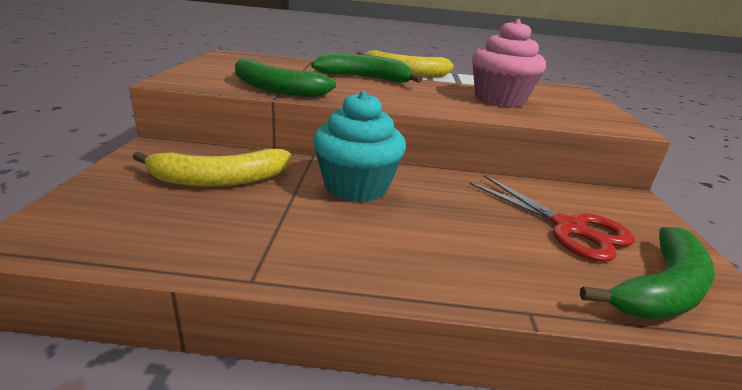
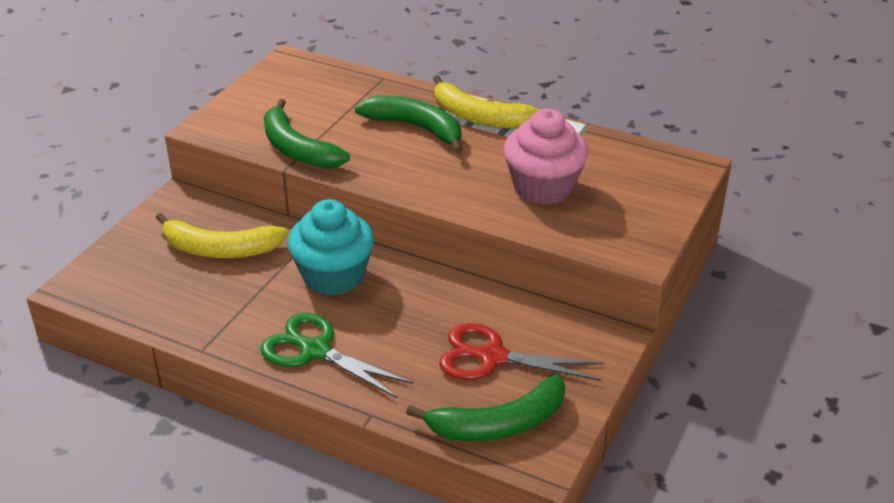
camera: 25 degrees right, 10 degrees up
(396, 253) = (315, 350): none -> green scissors
(569, 228) = (491, 357): red scissors -> red scissors turned 120 degrees clockwise

